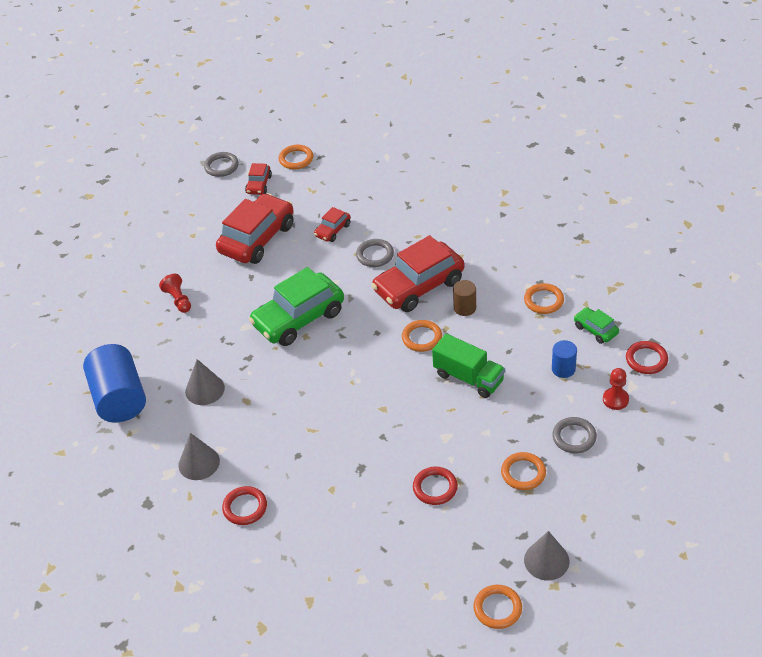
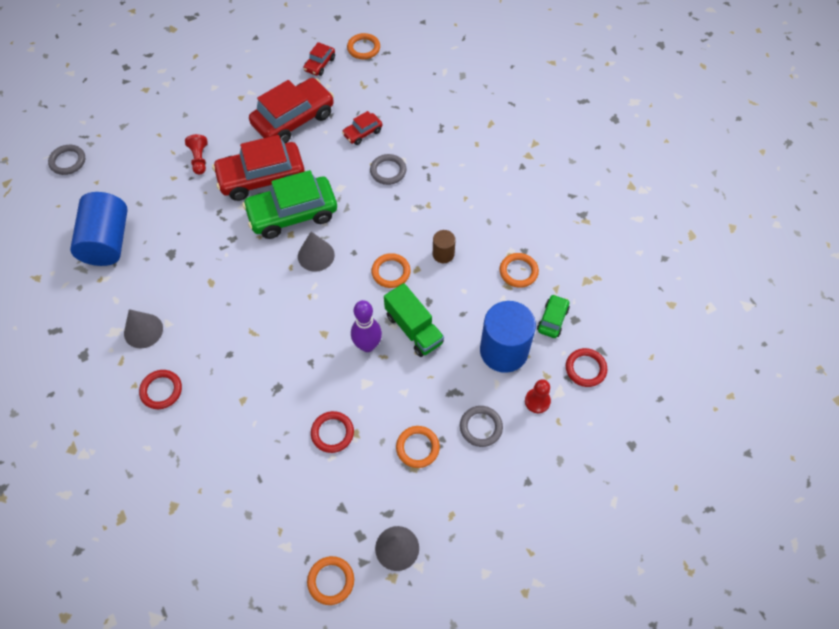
camera: 15 degrees right, 15 degrees up
(205, 389) = (181, 258): grey cone -> grey cone (316, 255)
(221, 166) = (296, 35): grey ring -> grey ring (68, 161)
(419, 286) = (412, 217): red car -> red car (261, 178)
(431, 405) = (367, 345): none -> purple bowling pin
(563, 369) = (504, 351): blue cylinder -> blue cylinder, size x2.07
(595, 330) = (552, 319): green car -> green car turned 45 degrees clockwise

